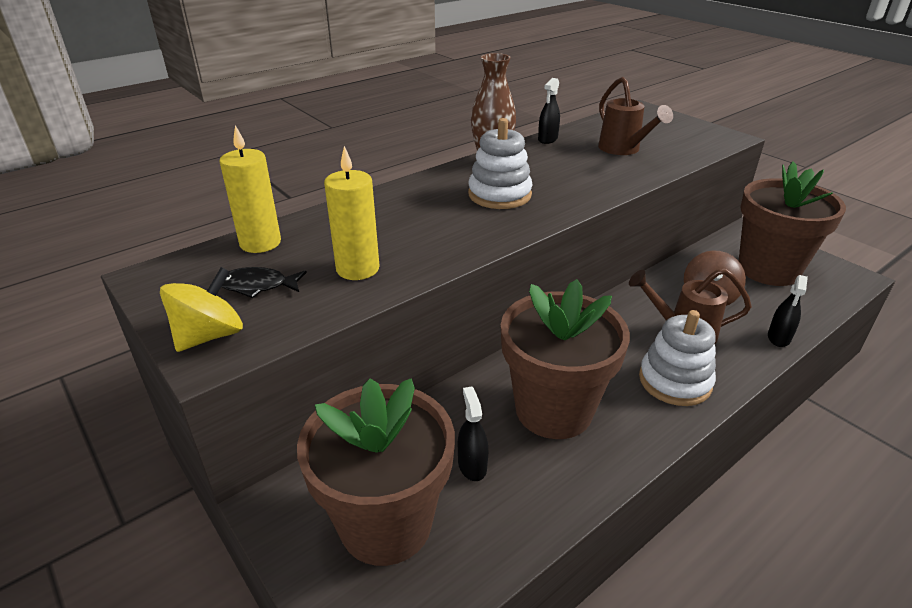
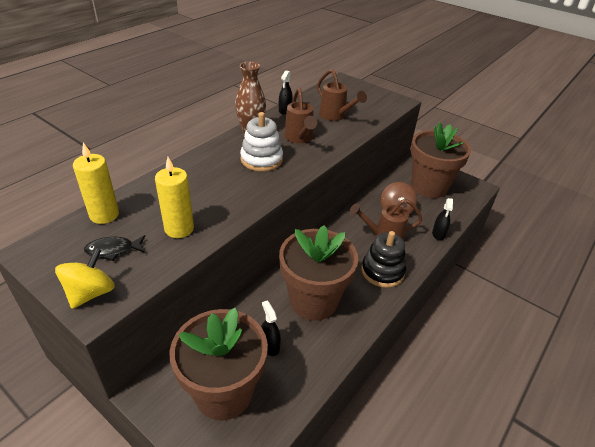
camera: 15 degrees left, 5 degrees up
(562, 173) = (299, 138): none -> brown watering can
(675, 381) = (382, 271): white stacking toy -> black stacking toy

